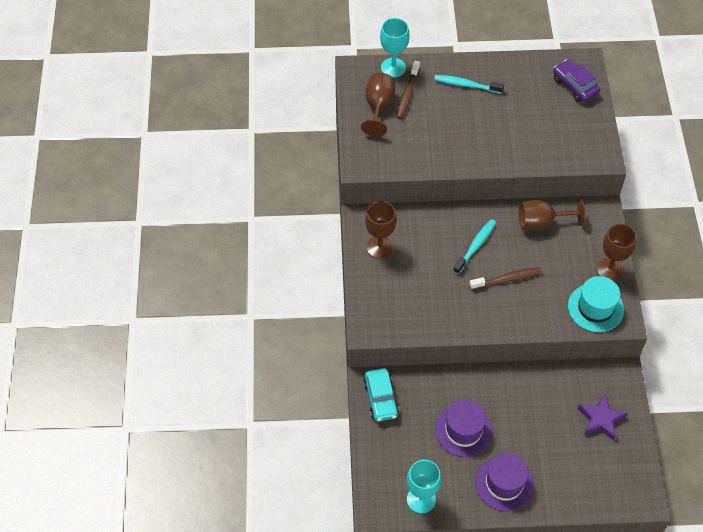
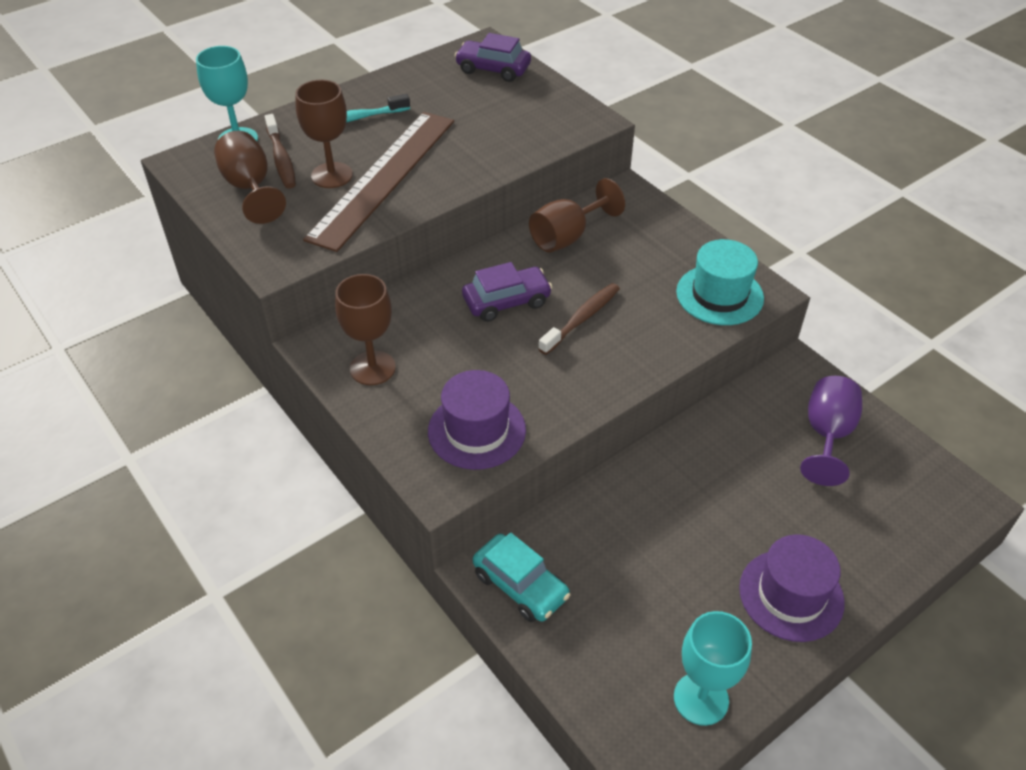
camera: 35 degrees left, 10 degrees down
(452, 137) = (383, 177): none -> brown ruler
(463, 430) = (673, 557): purple hat -> purple hat (476, 430)
(475, 246) = (506, 301): turquoise toothbrush -> purple car
(600, 419) = (827, 435): purple star -> purple goblet
(610, 269) = (695, 246): brown goblet -> brown goblet (332, 175)

